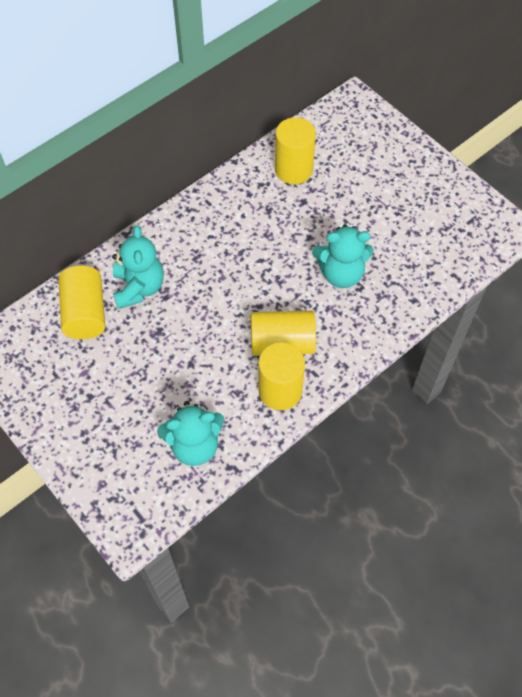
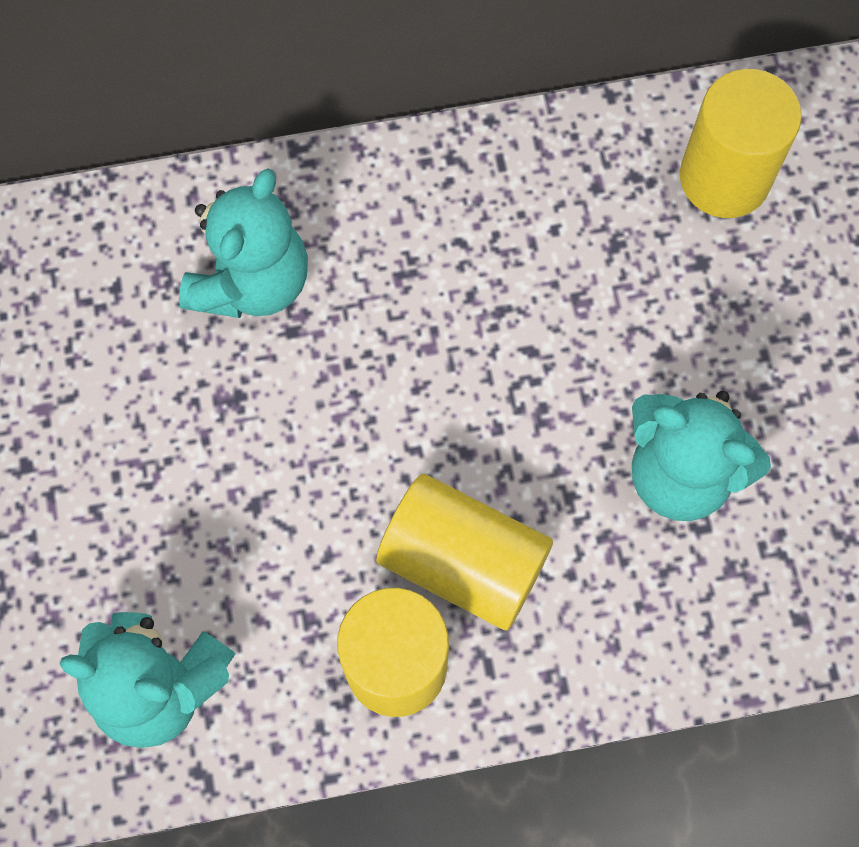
camera: 30 degrees right, 10 degrees up
(85, 313) = (118, 281): yellow cylinder -> none

